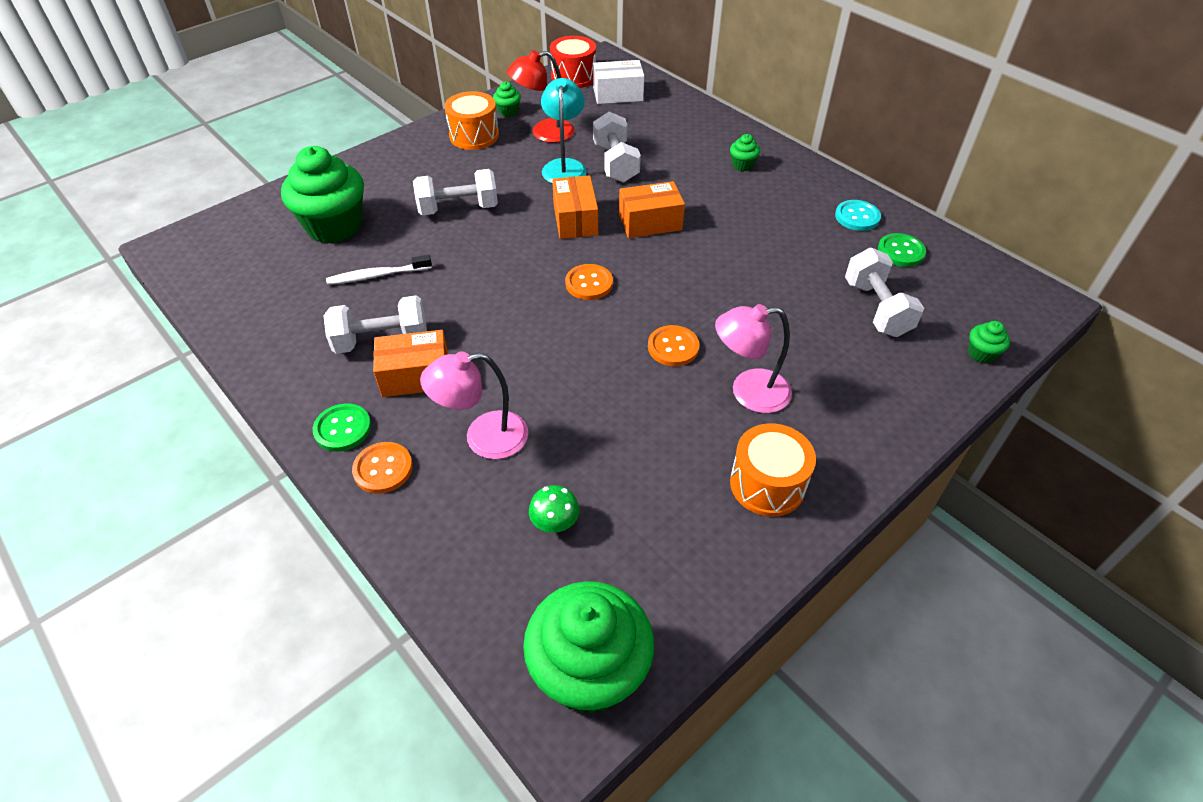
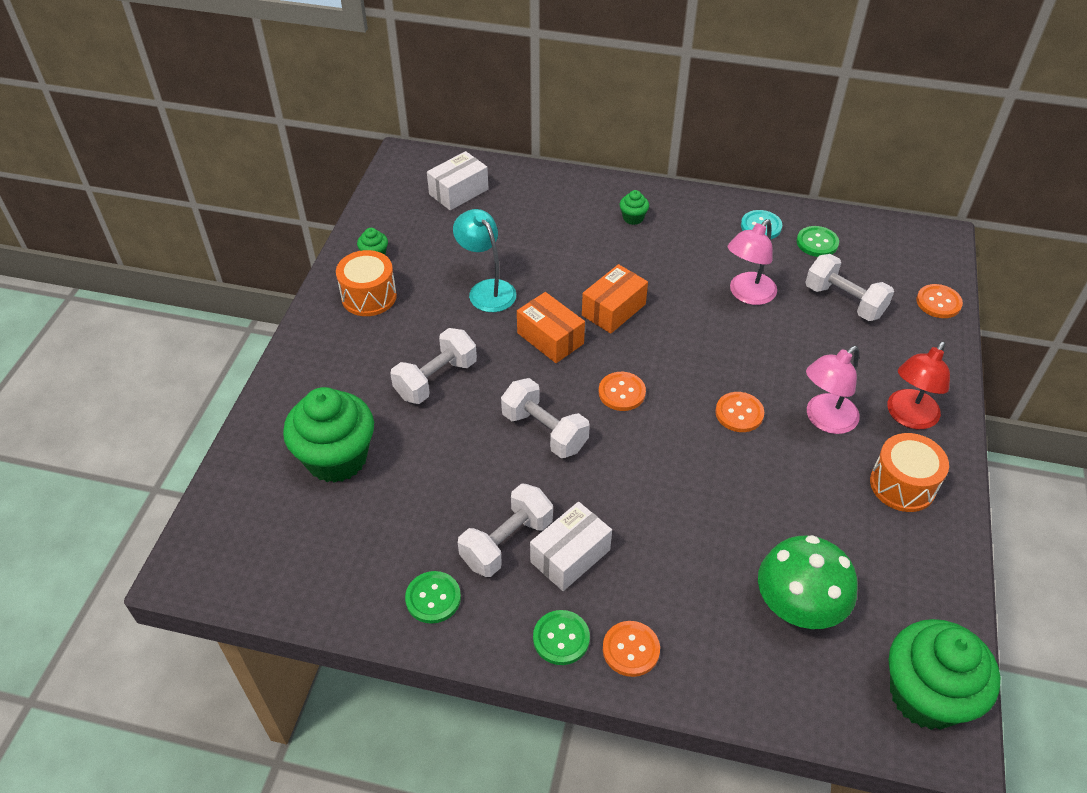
camera: 35 degrees left, 0 degrees up
(290, 349) = (433, 598): none -> green button
(377, 275) = (434, 484): white toothbrush -> none
(416, 376) = (570, 556): orange box -> white box
(483, 438) = (679, 574): pink lamp -> pink lamp (747, 295)
(544, 133) = (432, 263): red lamp -> red lamp (908, 417)
(555, 523) = (798, 606): green mushroom -> green mushroom, size x2.11
(573, 77) = (398, 190): red drum -> none
(615, 163) = (528, 265): white dumbbell -> white dumbbell (544, 431)
(981, 354) = (938, 302): green cupcake -> orange button

